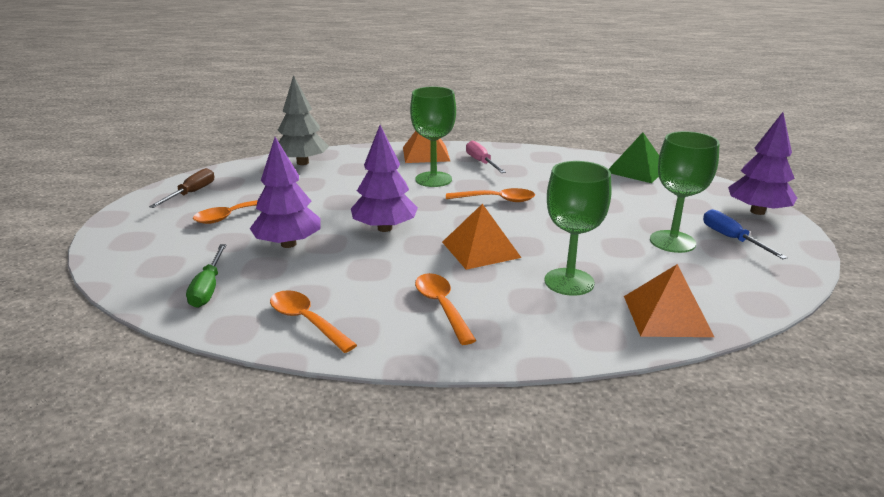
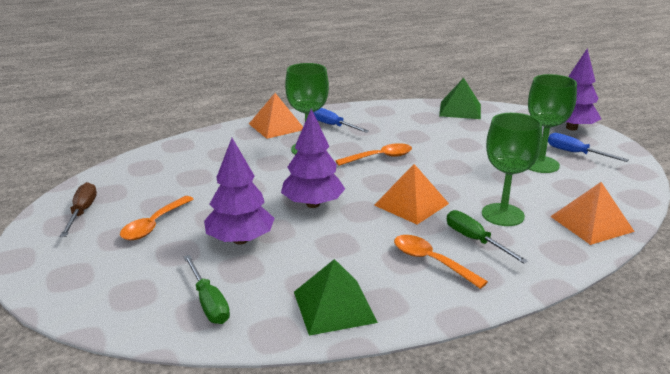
camera: 25 degrees left, 0 degrees up
(302, 163) = (167, 157): grey tree -> none
(306, 321) = (334, 306): orange spoon -> green pyramid
(481, 162) = (333, 125): pink screwdriver -> blue screwdriver
(510, 298) = (475, 240): none -> green screwdriver

